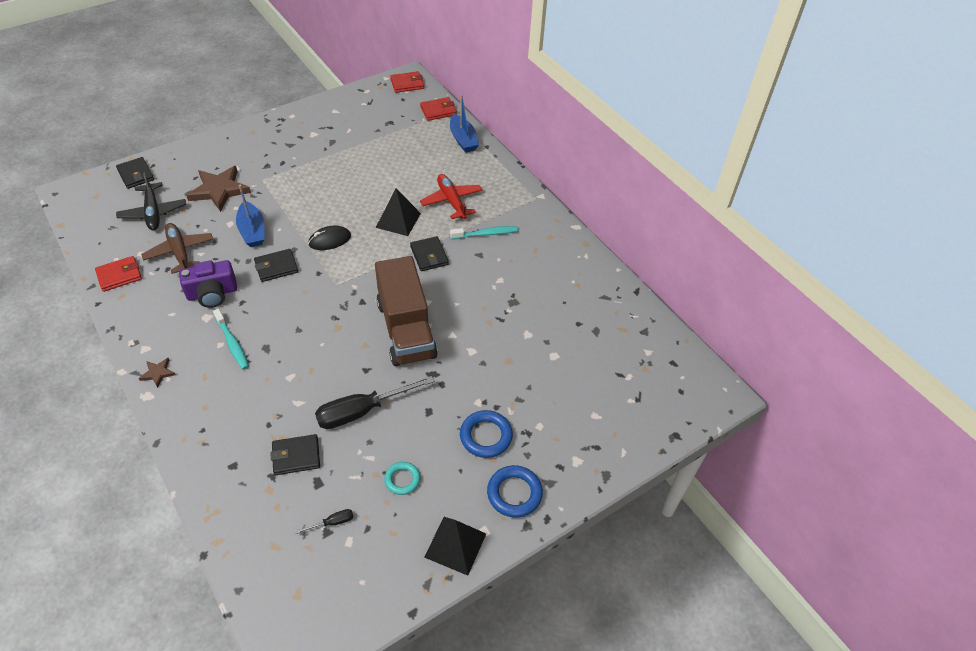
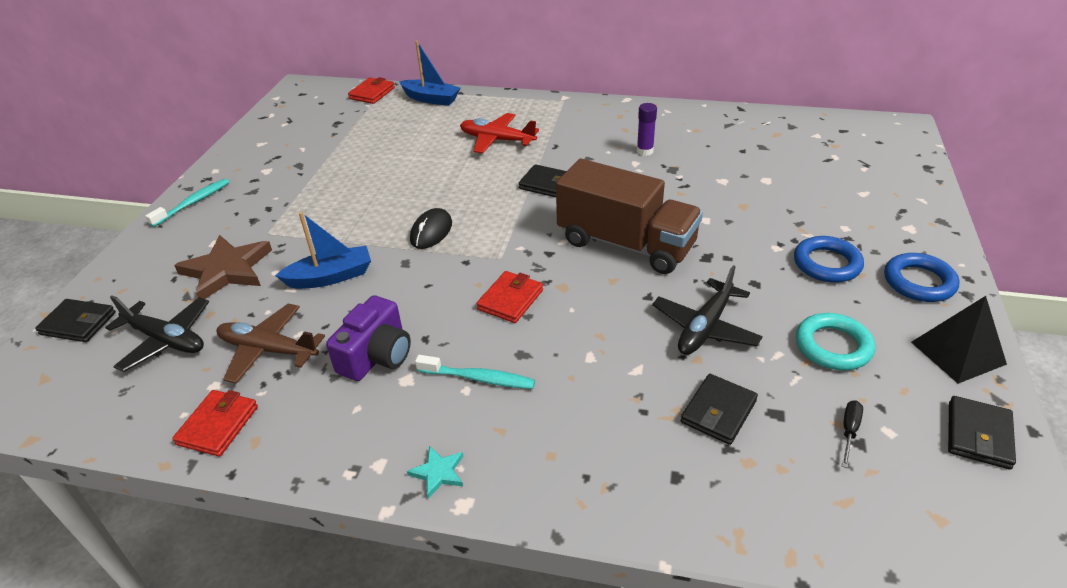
camera: 40 degrees left, 10 degrees down
(158, 373) = (438, 473): brown star -> turquoise star
(252, 231) = (330, 277): blue boat -> blue boat turned 45 degrees counterclockwise
(276, 267) = (412, 286): black wallet -> black wallet (978, 435)
(362, 411) = (705, 327): black screwdriver -> black plane
(398, 220) = (472, 179): black pyramid -> none
(402, 479) = (833, 346): turquoise ring -> turquoise ring, size x1.54
(407, 84) = (307, 91): red wallet -> red wallet (510, 300)
(486, 234) = (567, 143): turquoise toothbrush -> turquoise toothbrush (193, 203)
(519, 276) = (645, 151): none -> purple glue stick

